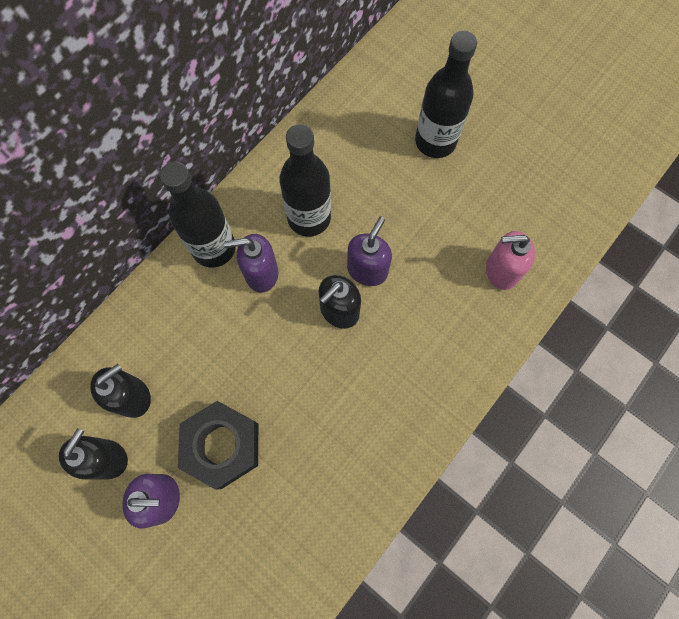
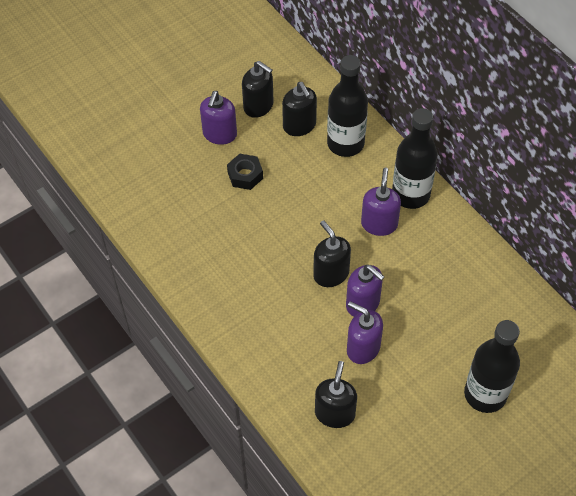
camera: 105 degrees right, 15 degrees down
(222, 445) = (245, 175): black nut -> black nut, size x0.57
(309, 218) = (424, 269): black bottle -> black bottle (345, 143)
(420, 259) = (363, 348): none -> purple soap dispenser
(501, 271) = (335, 413): pink soap dispenser -> black soap dispenser

